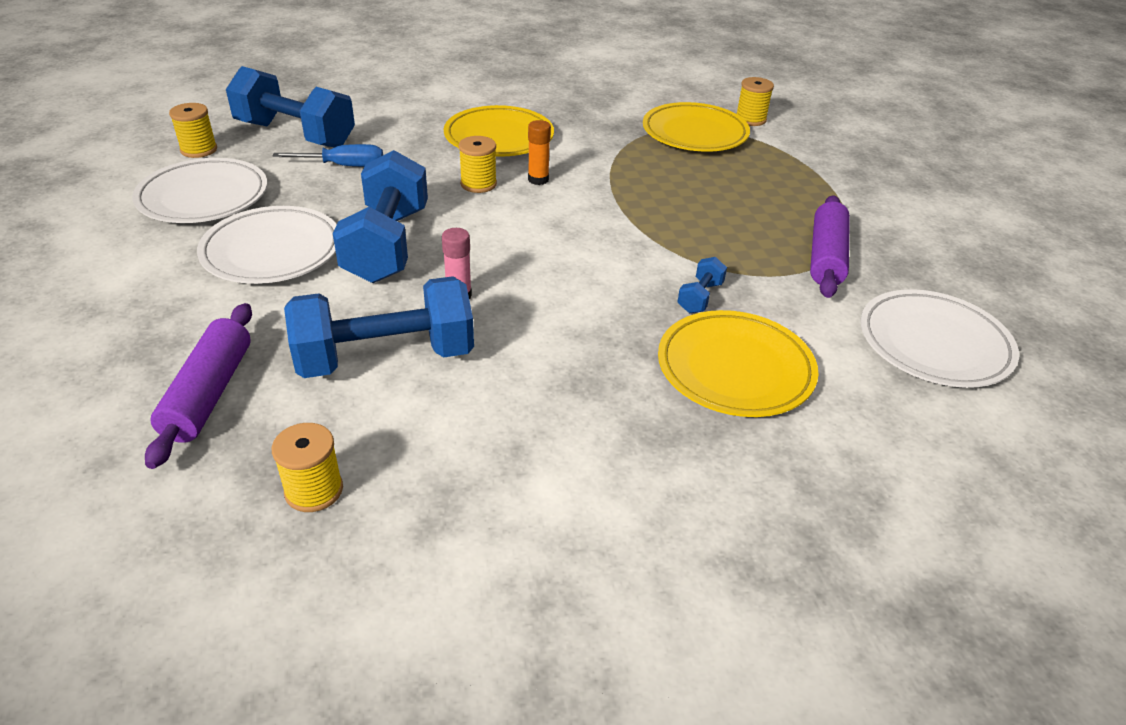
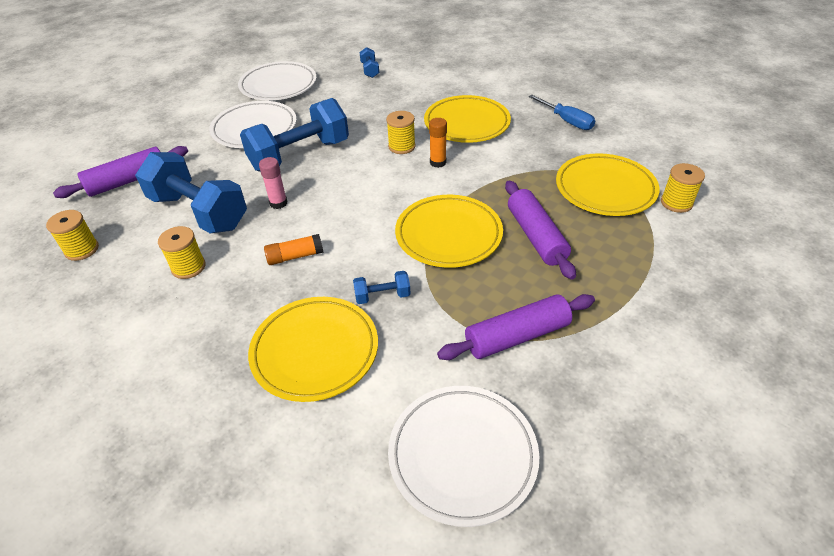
camera: 55 degrees right, 5 degrees up
(199, 150) = (318, 59): yellow spool -> yellow spool (188, 267)
(295, 135) = (370, 70): blue dumbbell -> blue dumbbell, size x0.43
(343, 166) = (359, 99): blue screwdriver -> blue screwdriver (566, 121)
(572, 322) = (295, 256): none -> orange glue stick
(657, 225) = (448, 235): none -> yellow plate
(714, 189) = (536, 236): none -> purple rolling pin

